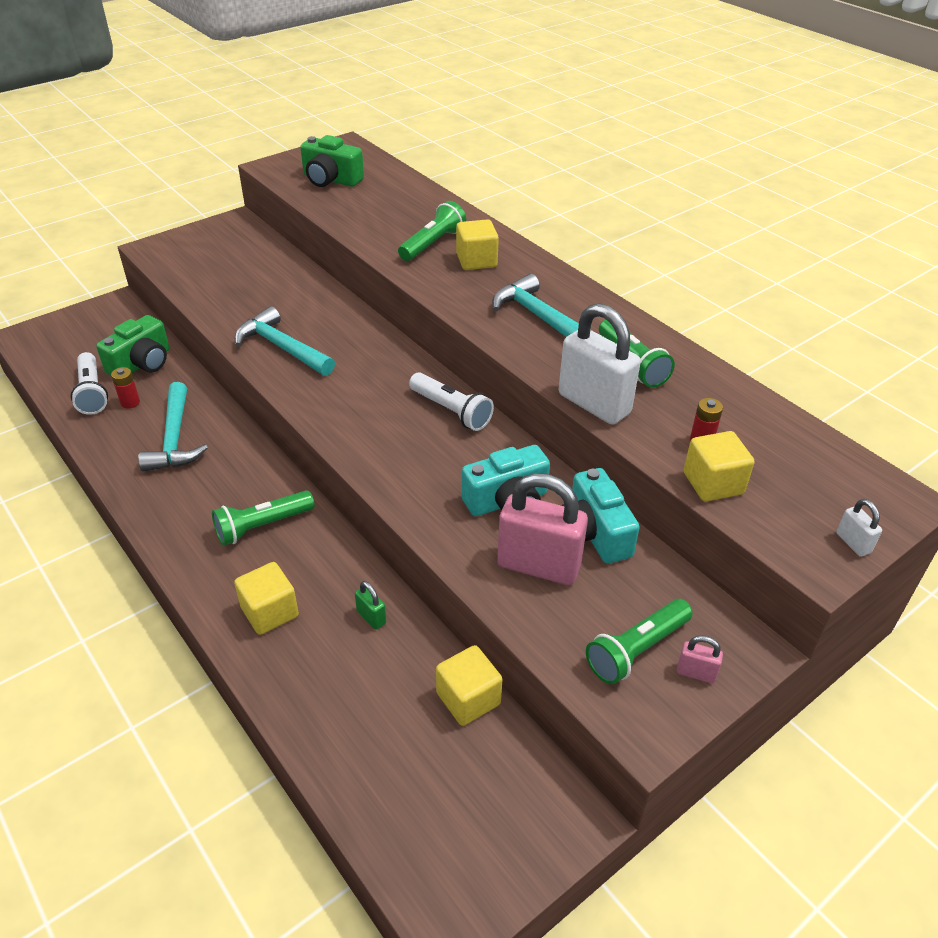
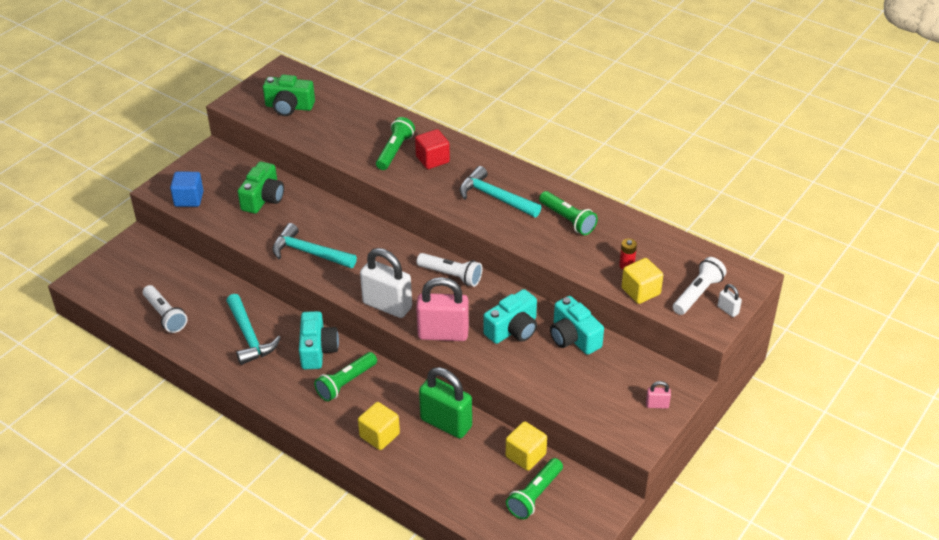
camera: 15 degrees left, 0 degrees up
(130, 402) = (199, 317): red battery -> none
(142, 363) = (189, 284): green camera -> green camera (263, 198)
(177, 263) = (189, 199): none -> blue cube
(249, 474) = (317, 350): none -> turquoise camera
(371, 617) = (446, 423): green padlock -> green padlock, size x2.32
(476, 260) = (432, 159): yellow cube -> red cube
(538, 565) = (547, 365): pink padlock -> pink padlock (443, 334)
(594, 404) = (553, 254): white padlock -> white padlock (387, 305)
(636, 650) = (620, 400): green flashlight -> green flashlight (535, 495)
(806, 506) = (697, 294): none -> white flashlight

